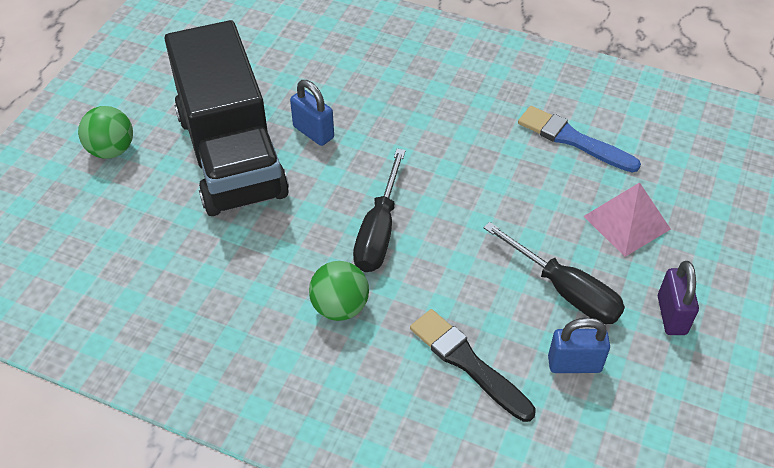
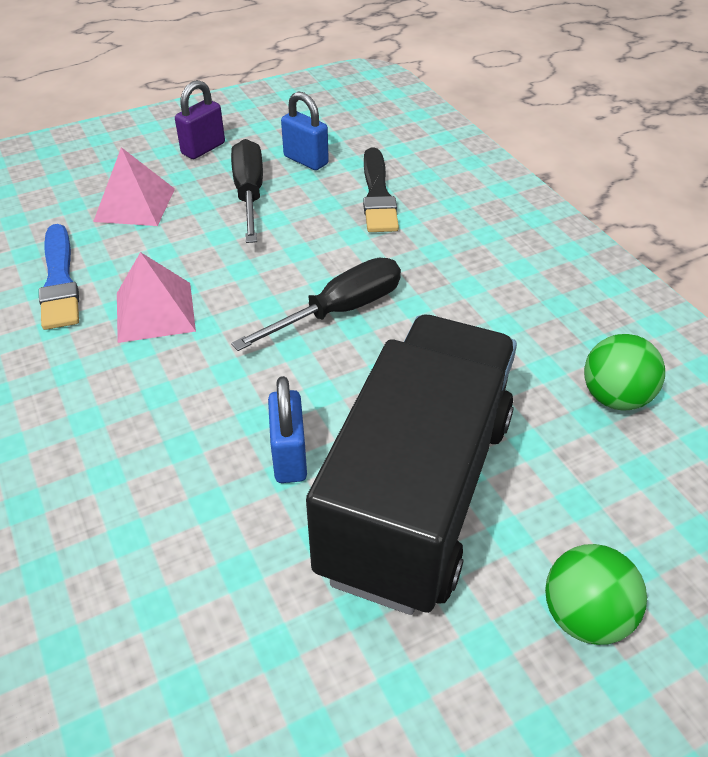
camera: 140 degrees left, 5 degrees down
(340, 307) = (439, 275): green ball -> green ball (614, 397)
(489, 158) = (155, 311): none -> pink pyramid

